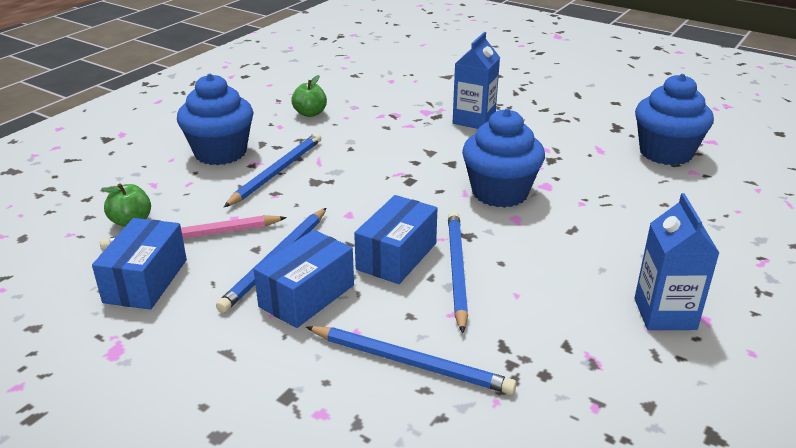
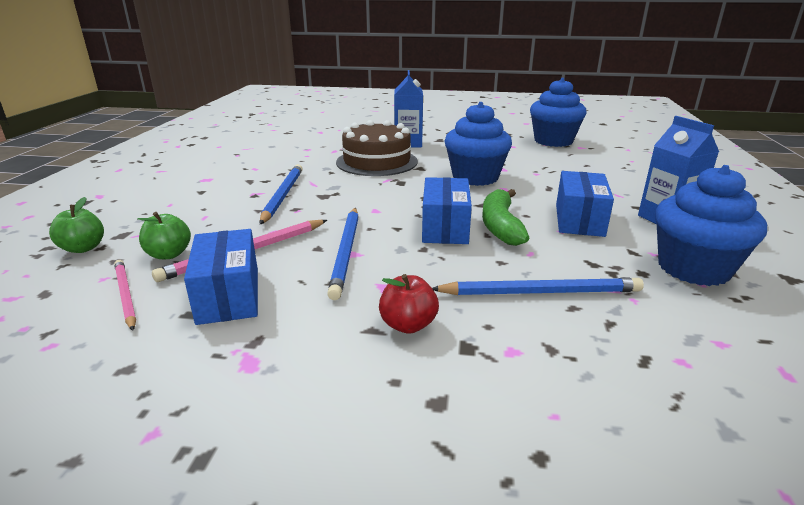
camera: 25 degrees left, 5 degrees down
(73, 257) = (125, 295): none -> pink pencil
(220, 153) = (216, 192): blue cupcake -> blue cupcake (693, 269)
(259, 357) = (408, 325): none -> red apple
(307, 296) = (401, 269): blue box -> blue box (579, 220)
(310, 113) = (274, 157): green apple -> green apple (83, 248)
(411, 143) = (377, 162): none -> brown cake
(456, 270) = (500, 226): blue pencil -> green banana

